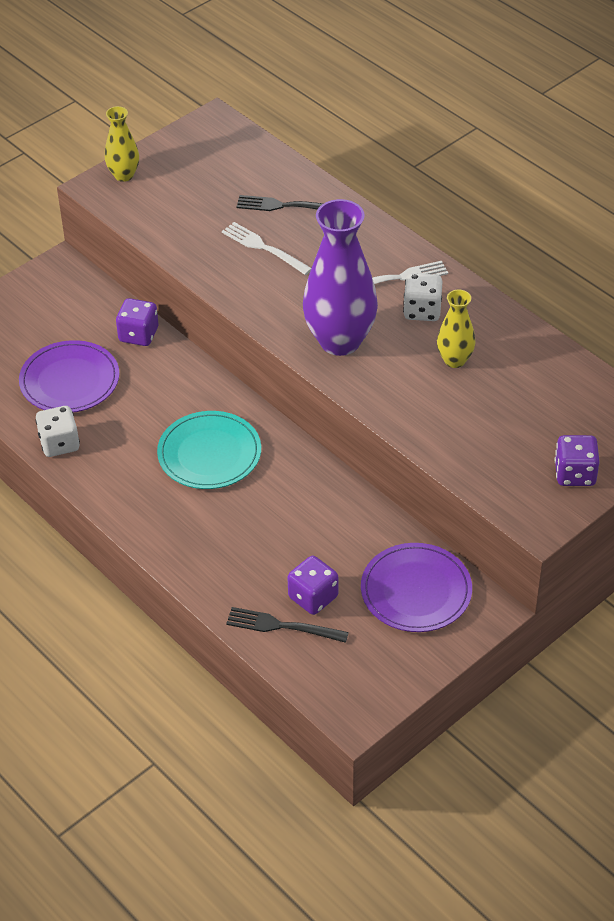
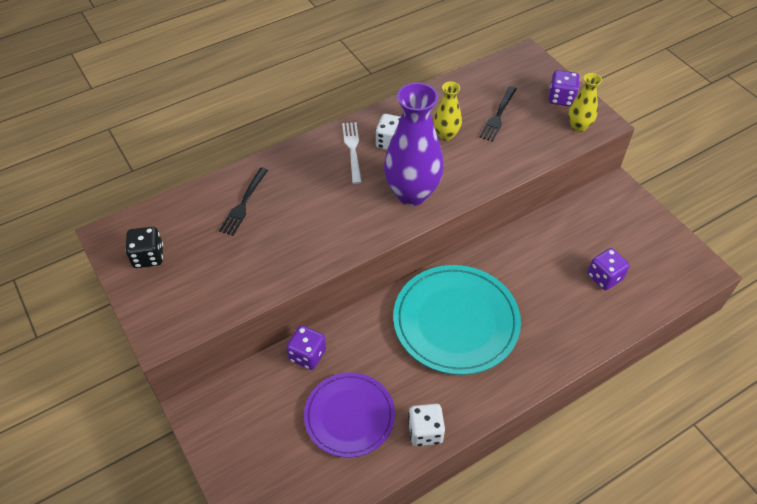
camera: 80 degrees left, 5 degrees up
(124, 175) = (152, 312): yellow vase -> yellow vase (578, 126)
(193, 155) = (148, 257): none -> black dice
(209, 453) = (456, 321): turquoise plate -> turquoise plate, size x1.52
(264, 248) = (290, 224): white fork -> none
(282, 626) = (630, 299): black fork -> black fork (498, 115)
(416, 591) = (600, 220): purple plate -> none

